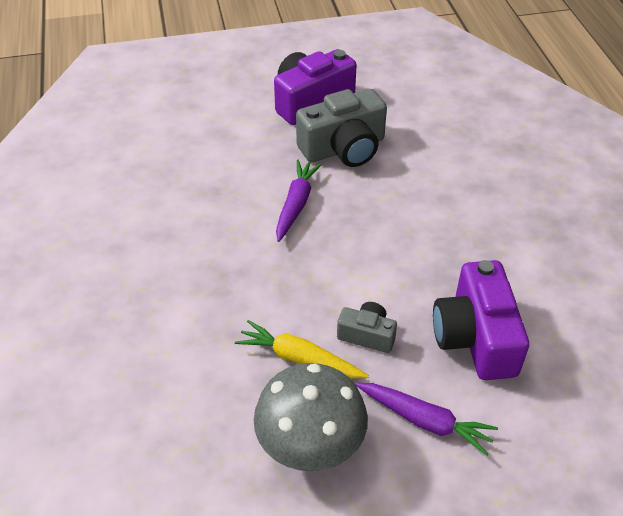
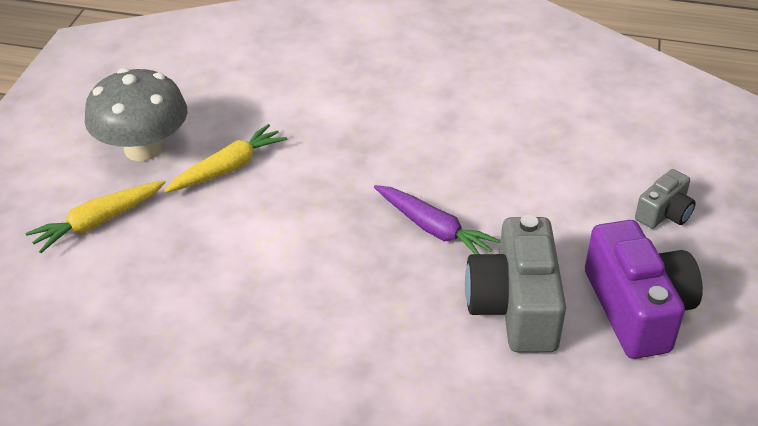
camera: 115 degrees right, 5 degrees down
(367, 335) = (217, 220): grey camera -> grey camera (664, 213)
(425, 421) = (98, 222): purple carrot -> yellow carrot
(475, 337) = (148, 298): purple camera -> none

